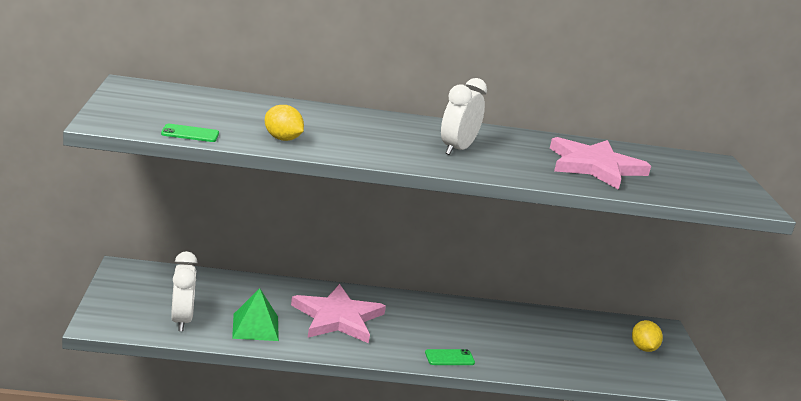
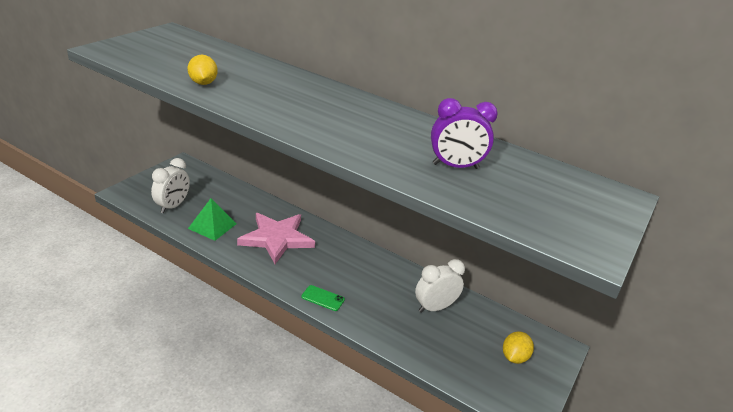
camera: 35 degrees right, 10 degrees up
(190, 133) = (143, 66): green phone -> none
(457, 149) = (338, 121): white clock -> white clock (434, 307)
(595, 166) = (455, 166): pink star -> purple clock

